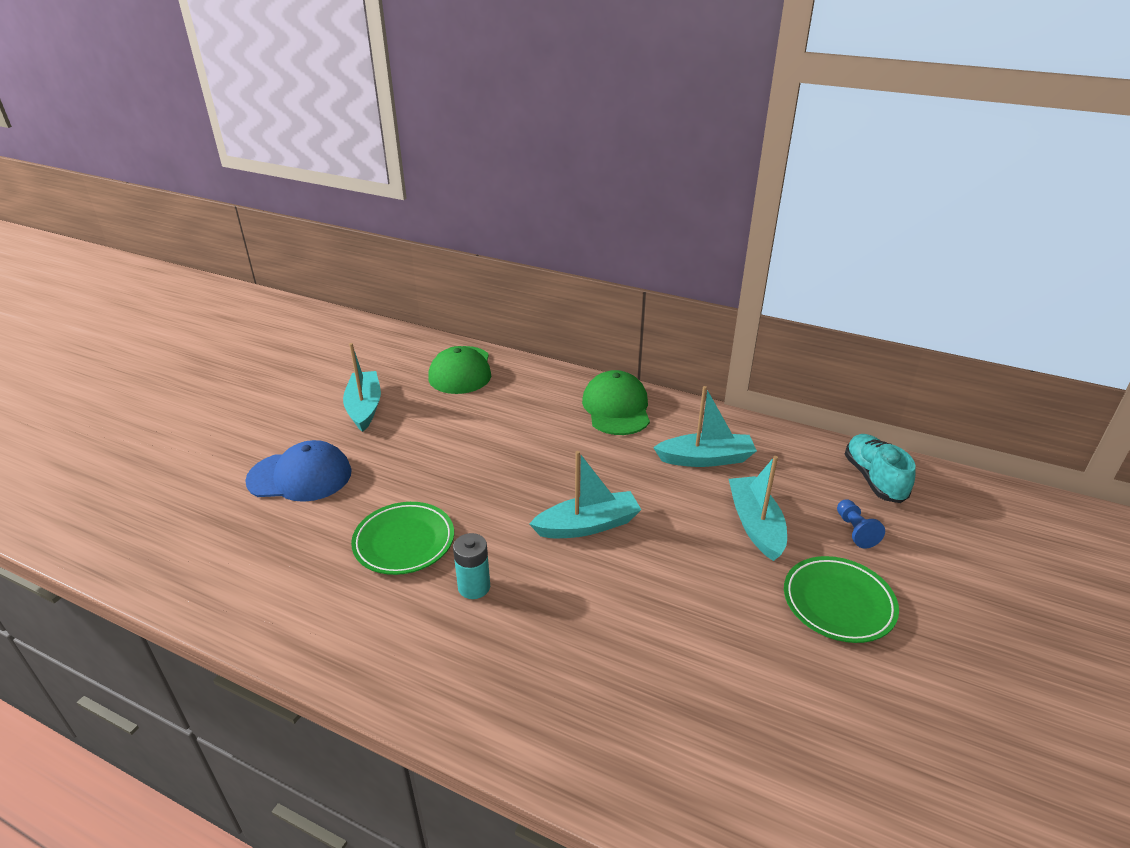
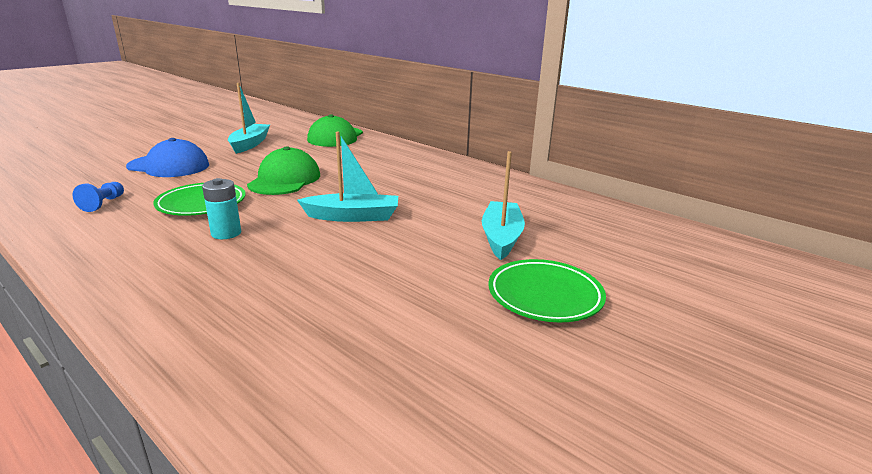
camera: 15 degrees right, 10 degrees down
(616, 408) = (436, 165): green cap -> green cap (285, 180)
(705, 459) = (487, 198): turquoise boat -> none
(855, 531) = (597, 255): blue pawn -> blue pawn (103, 204)
(874, 479) = (639, 228): turquoise shoe -> none

